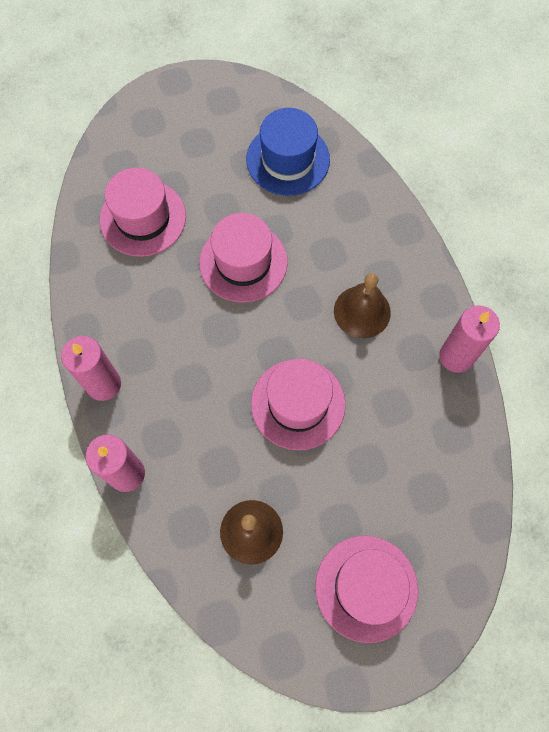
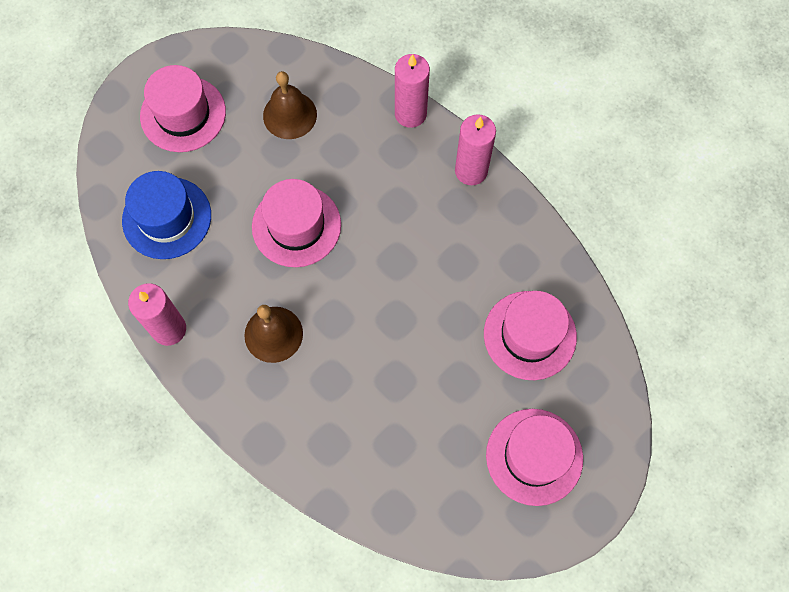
camera: 155 degrees right, 0 degrees up
(243, 262) = (408, 333): pink hat -> pink hat (534, 456)
(288, 159) = (420, 469): blue hat -> blue hat (167, 218)

